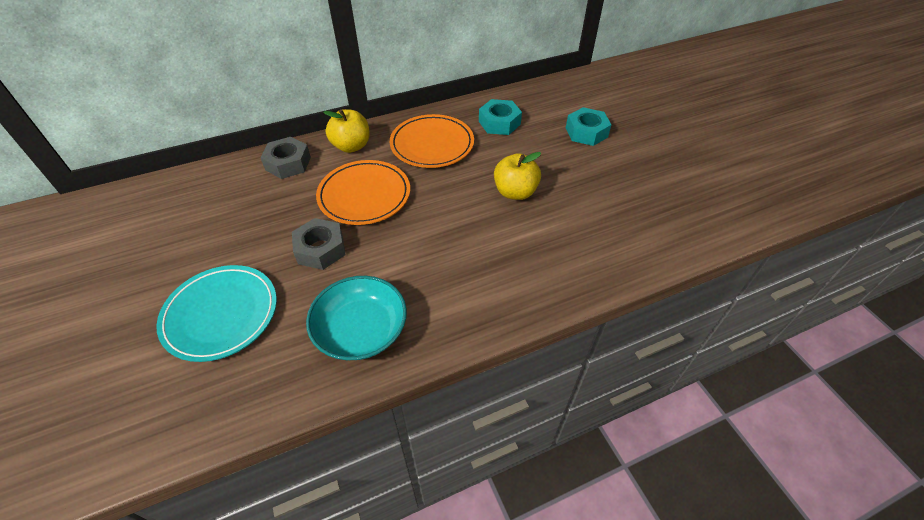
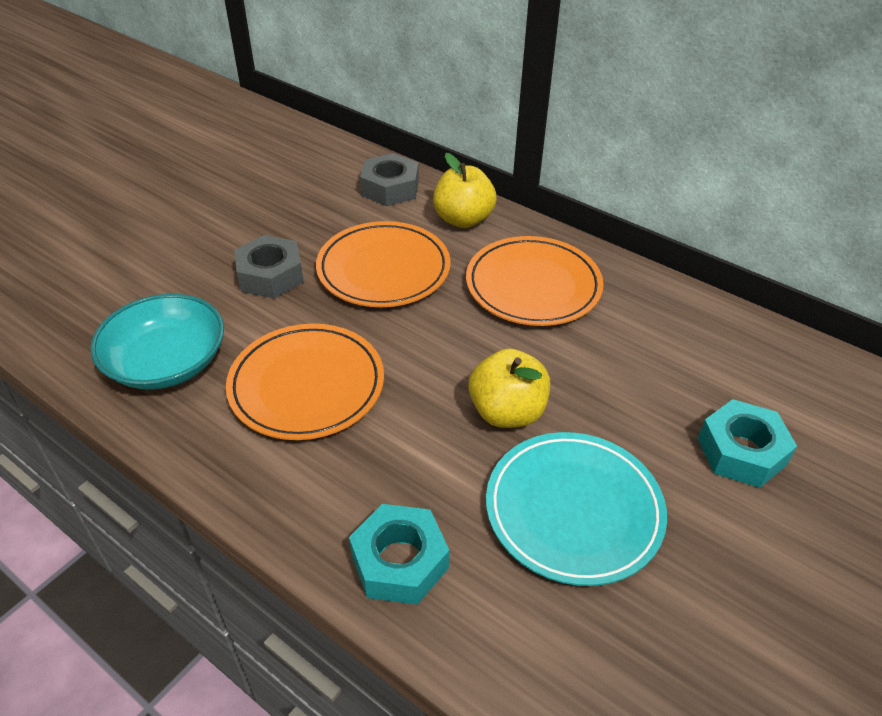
camera: 60 degrees right, 5 degrees down
(221, 314) = (141, 251): turquoise plate -> turquoise plate (573, 510)
(437, 264) = (307, 385): none -> orange plate
(499, 123) = (652, 334): turquoise nut -> turquoise nut (399, 562)

